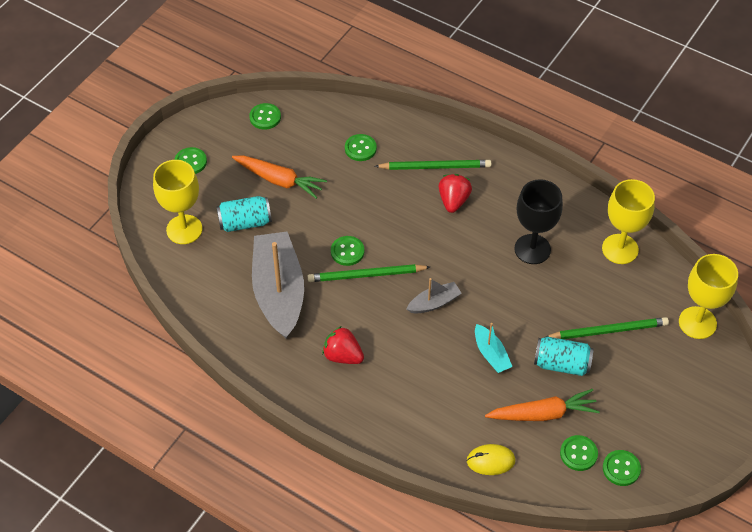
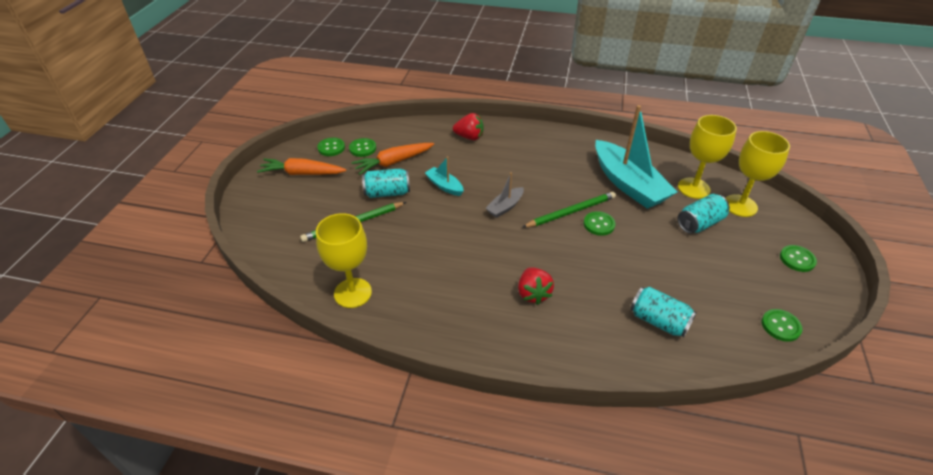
camera: 160 degrees right, 10 degrees down
(278, 292) = (628, 184): grey boat -> turquoise boat
(279, 180) = (705, 266): orange carrot -> orange carrot (302, 173)
(343, 356) = (552, 160): red strawberry -> red strawberry (469, 137)
(360, 148) = (658, 321): green button -> turquoise can
(435, 167) = (570, 324): green pencil -> none
(490, 460) = (421, 133): yellow mouse -> none
(532, 249) = (438, 270): black goblet -> none
(697, 323) = (273, 248): yellow goblet -> yellow goblet (693, 188)

